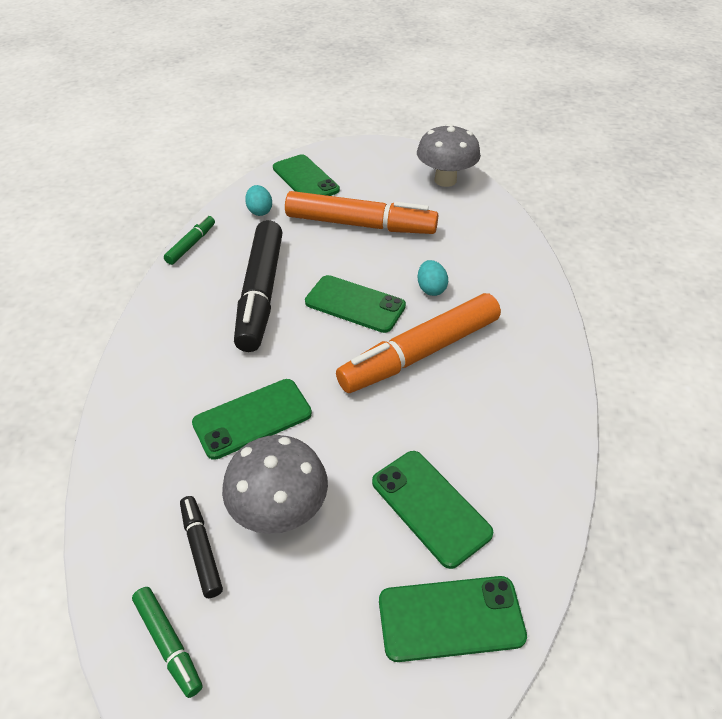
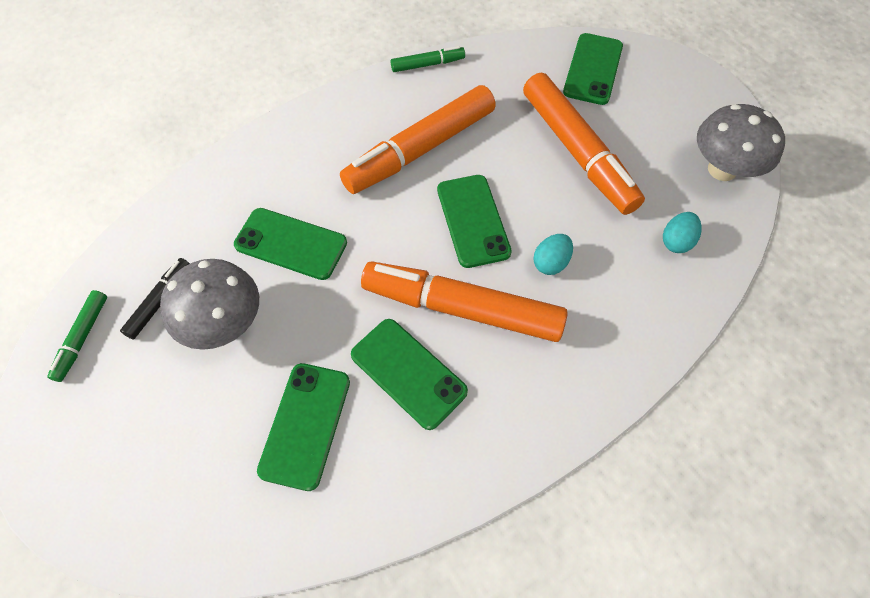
camera: 50 degrees right, 15 degrees up
(260, 211) = (514, 73): turquoise egg -> turquoise egg (676, 241)
(261, 293) = (420, 149): black marker -> orange marker
(450, 618) = (217, 505): green phone -> green phone (408, 373)

